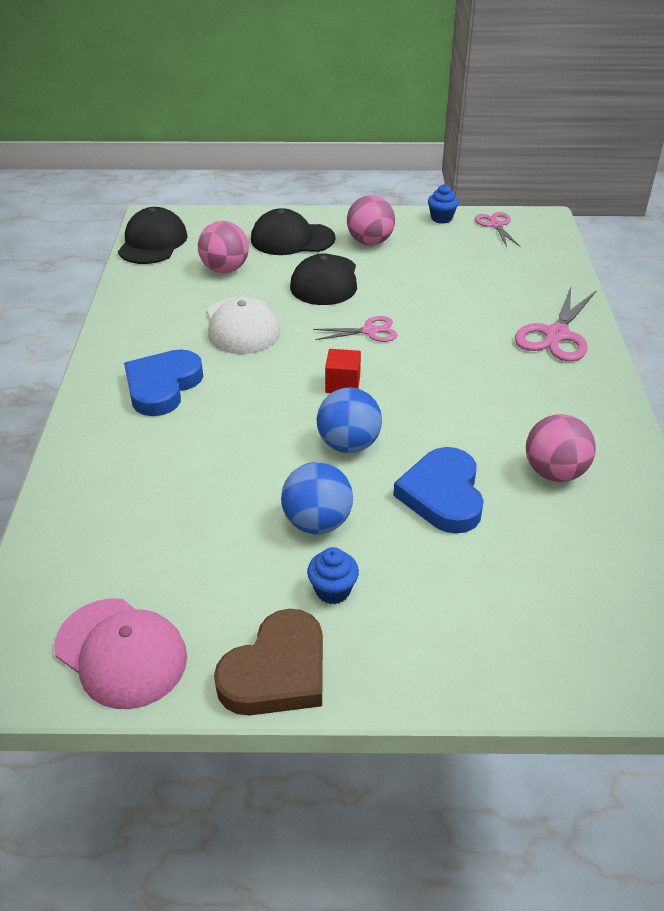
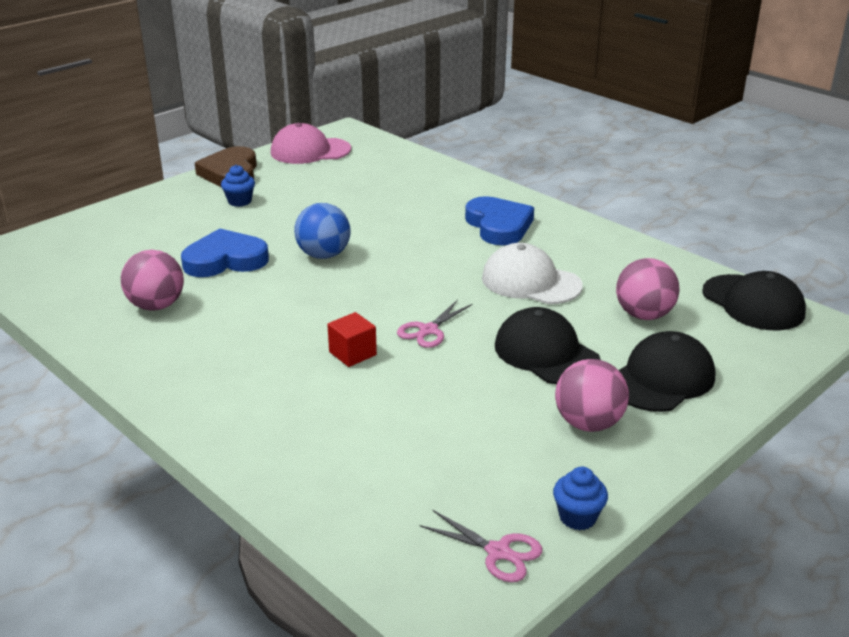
camera: 135 degrees right, 10 degrees down
(317, 522) = (286, 217): blue ball -> none
(342, 384) = (384, 284): red cube -> red cube (352, 353)
(442, 495) = (225, 260): blue heart -> blue heart turned 60 degrees counterclockwise
(556, 335) = (253, 420): pink scissors -> none

